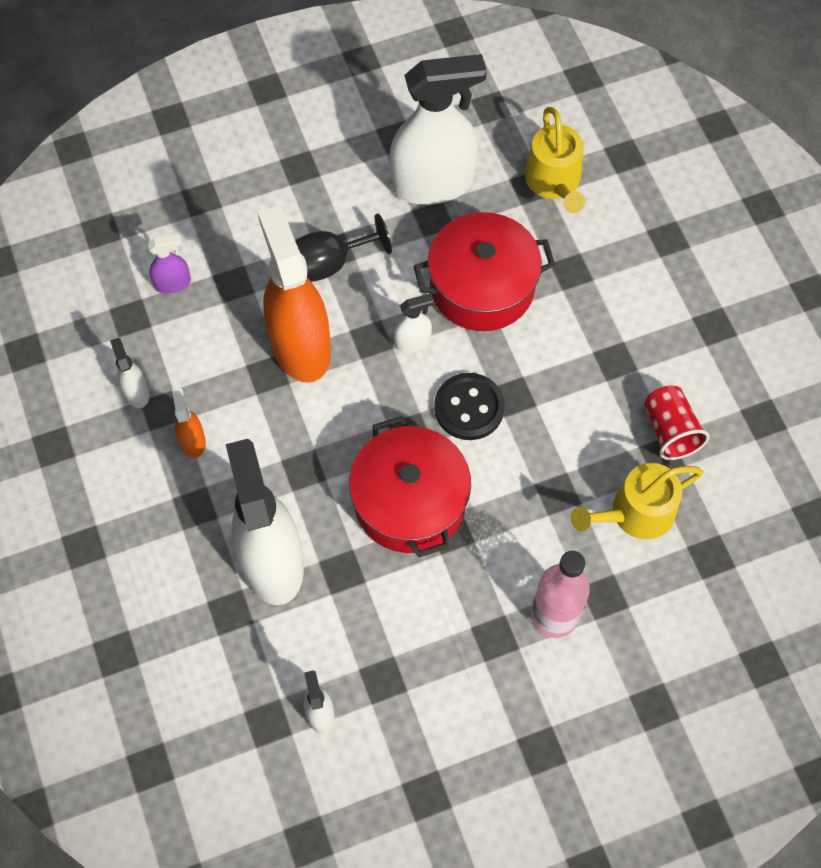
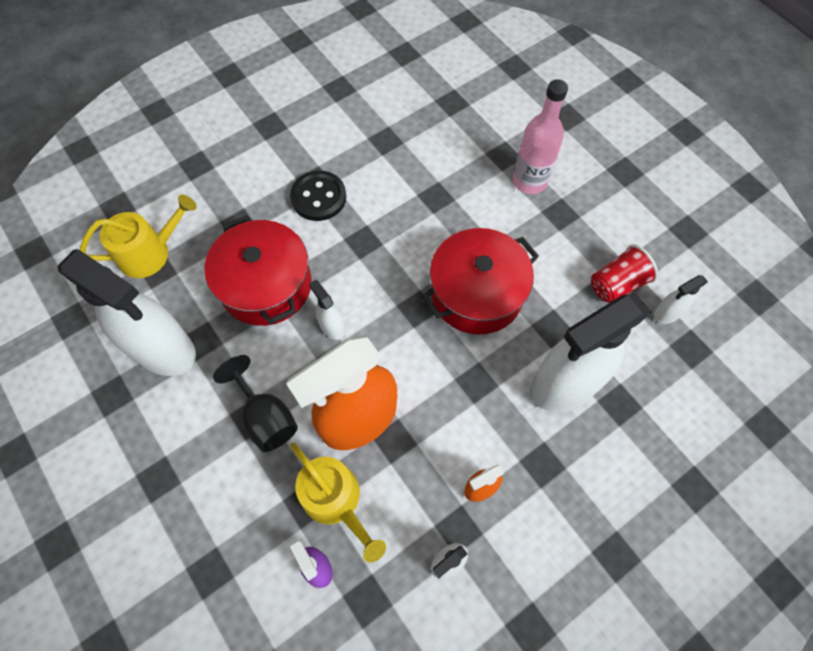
camera: 105 degrees left, 0 degrees up
(433, 183) = (163, 349): white spray bottle -> white spray bottle turned 150 degrees clockwise
(469, 408) = (382, 270): black button -> black button (318, 197)
(635, 513) = (435, 148): yellow watering can -> yellow watering can (335, 500)
(670, 431) = (364, 138): red cup -> red cup (616, 284)

